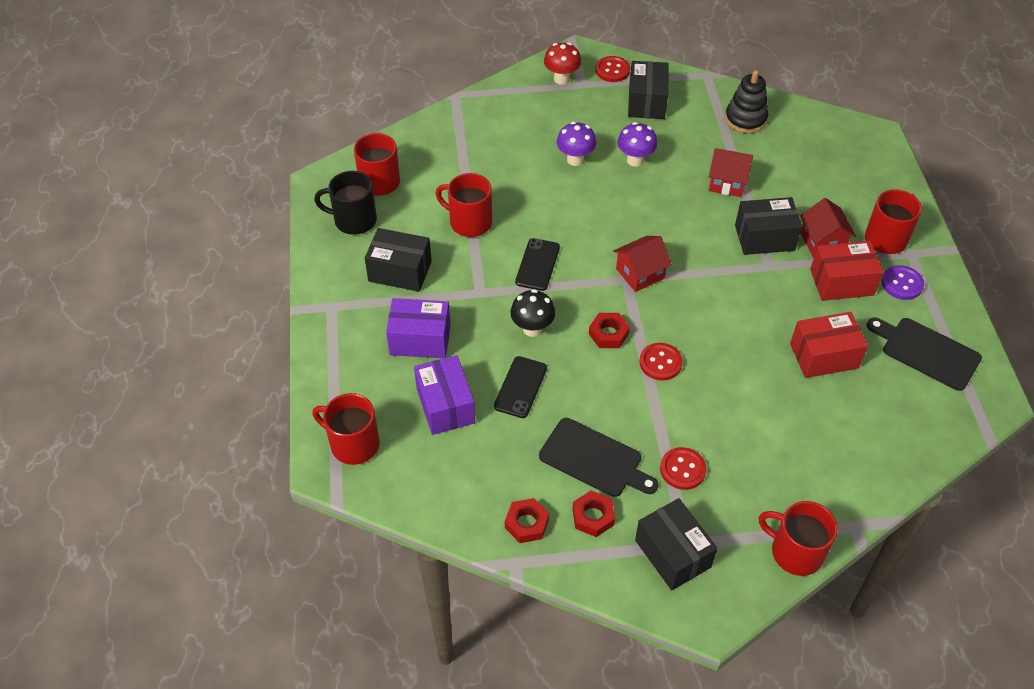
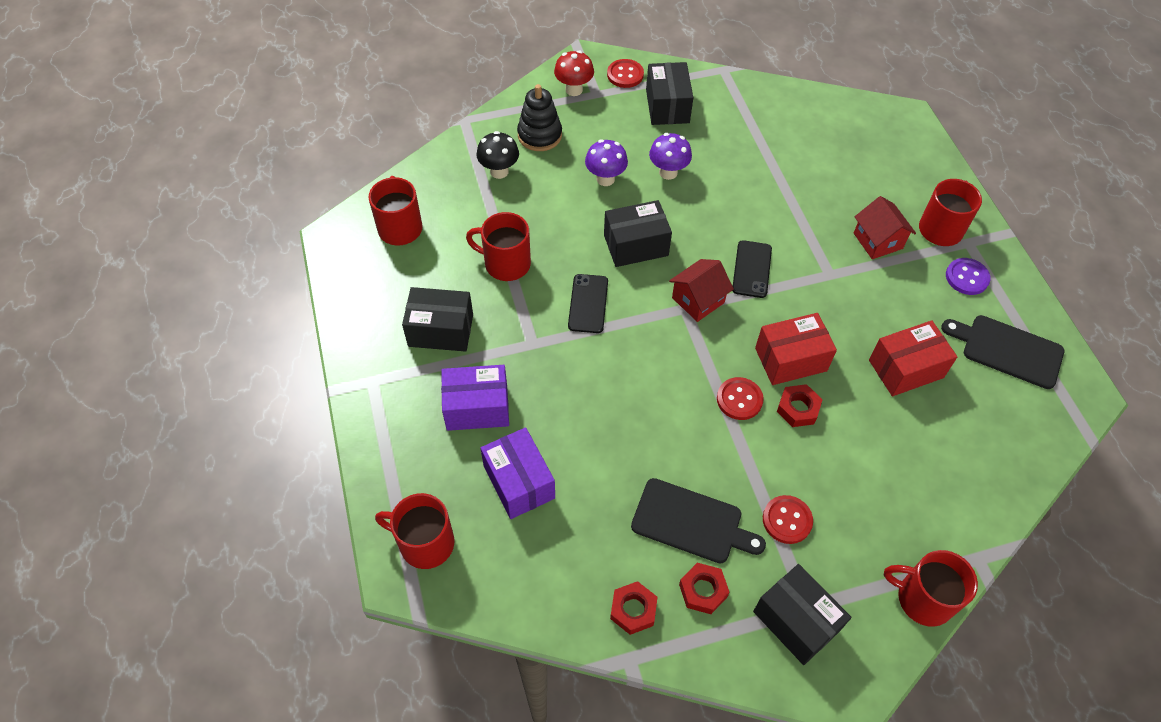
camera: 10 degrees left, 5 degrees up
(354, 220) = (379, 277): black mug -> none
(520, 387) = (596, 449): black phone -> black phone (752, 269)
(532, 329) = (596, 378): black mushroom -> black mushroom (499, 171)
(608, 334) = (678, 373): red nut -> red nut (798, 409)
(727, 182) = (768, 186): red house -> none
(745, 119) = (772, 114): black stacking toy -> black stacking toy (539, 135)
(764, 238) = (818, 243): black box -> black box (636, 245)
(841, 282) = (906, 283): red box -> red box (790, 359)

